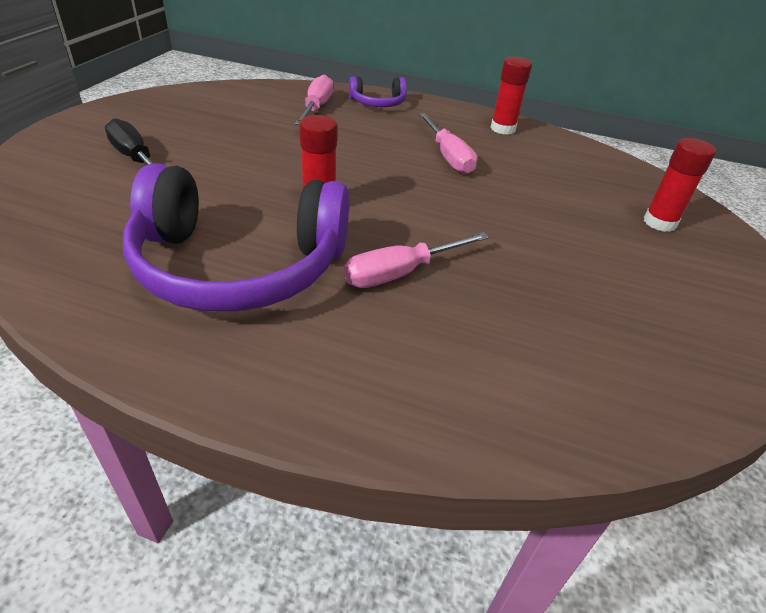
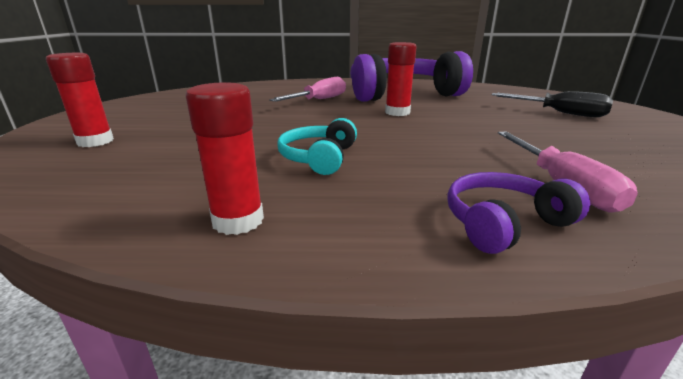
camera: 165 degrees right, 15 degrees down
(448, 156) = (319, 158): pink screwdriver -> turquoise headphones

